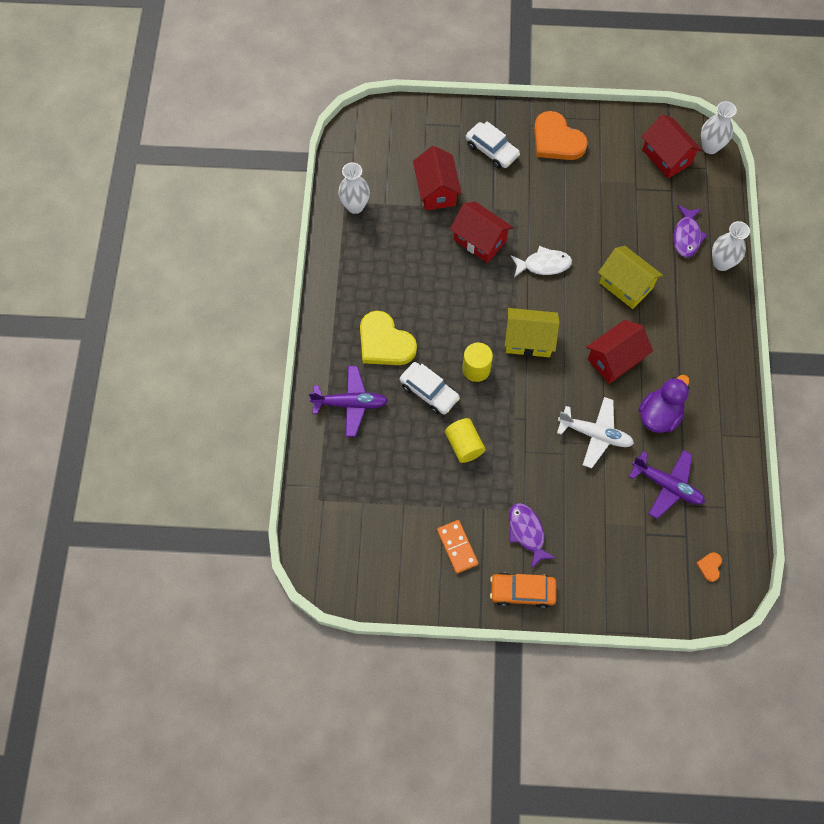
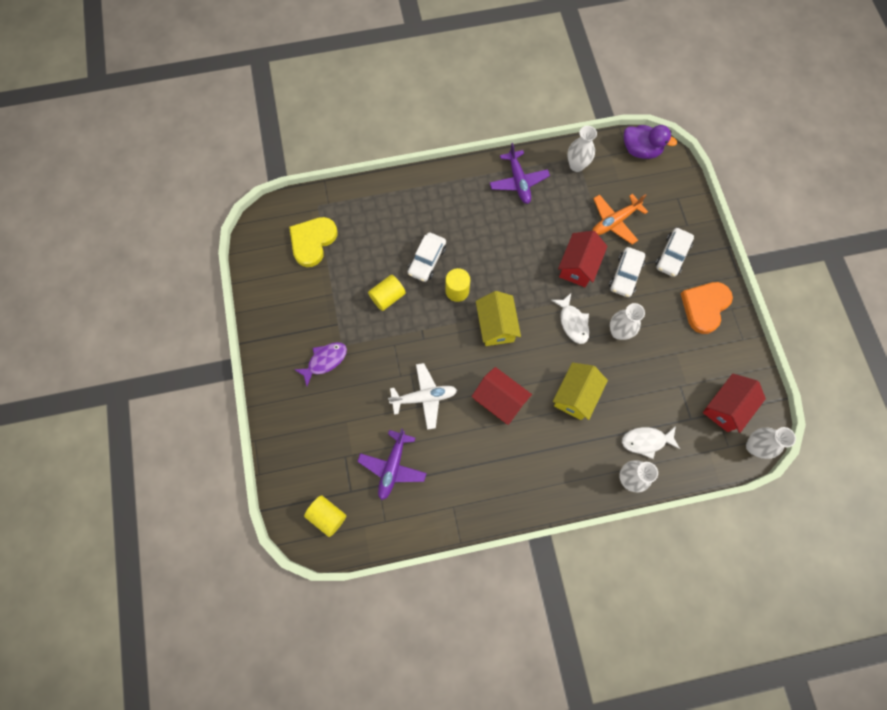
camera: 75 degrees right, 5 degrees up
(350, 403) = (401, 207): purple plane -> purple plane (518, 181)
(385, 342) = (460, 218): yellow heart -> yellow heart (312, 241)
(436, 190) = (614, 221): red house -> orange plane
(457, 547) = (301, 311): orange domino -> none
(502, 199) = (625, 275): none -> white car
(522, 592) = (275, 368): orange car -> none
(565, 225) = (618, 332): none -> white vase
(595, 434) = (424, 397): white plane -> white plane turned 105 degrees counterclockwise
(659, 415) = (457, 448): purple duck -> purple duck (640, 150)
(687, 236) = (646, 441): purple fish -> white fish
(709, 566) = (327, 516): orange heart -> yellow cylinder

